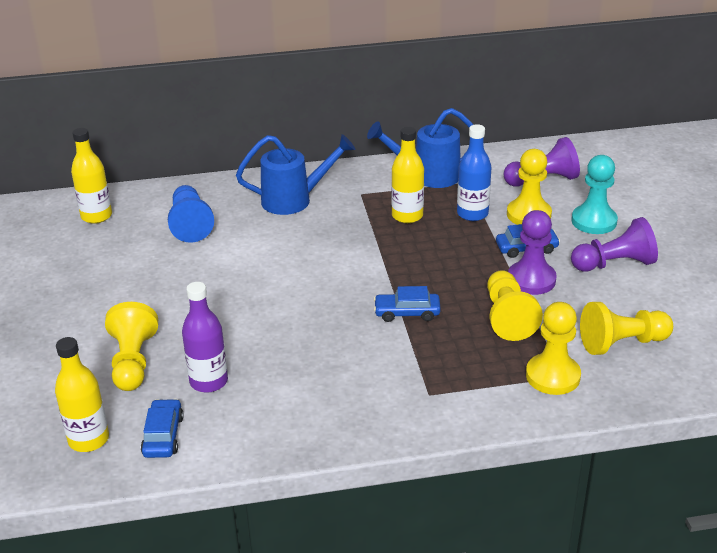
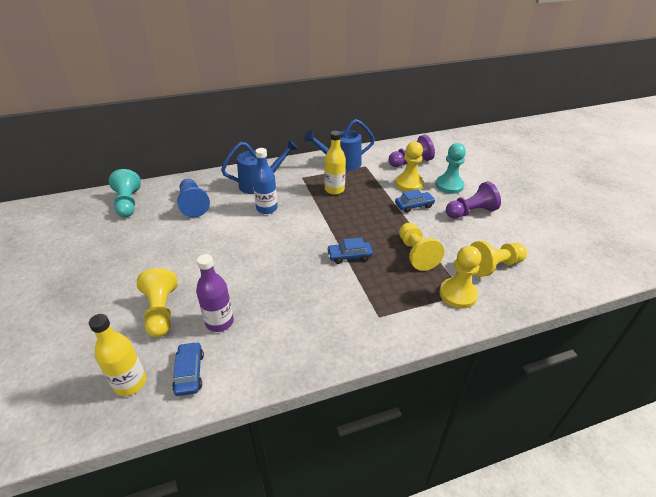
camera: 10 degrees left, 5 degrees up
(96, 216) = (128, 203): yellow bottle -> turquoise pawn
(472, 214) = (374, 185): blue bottle -> blue bottle (267, 208)
(531, 280) = (423, 226): purple pawn -> none

